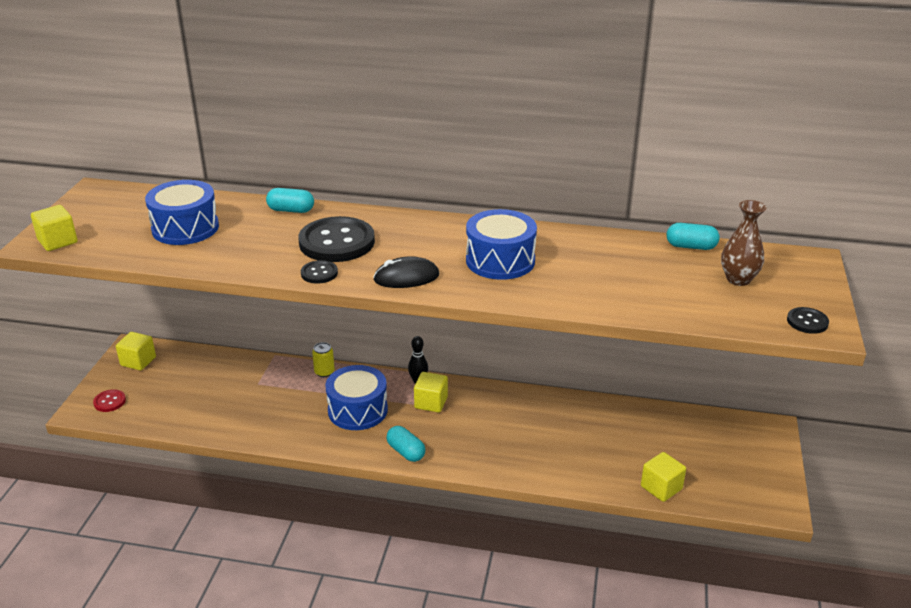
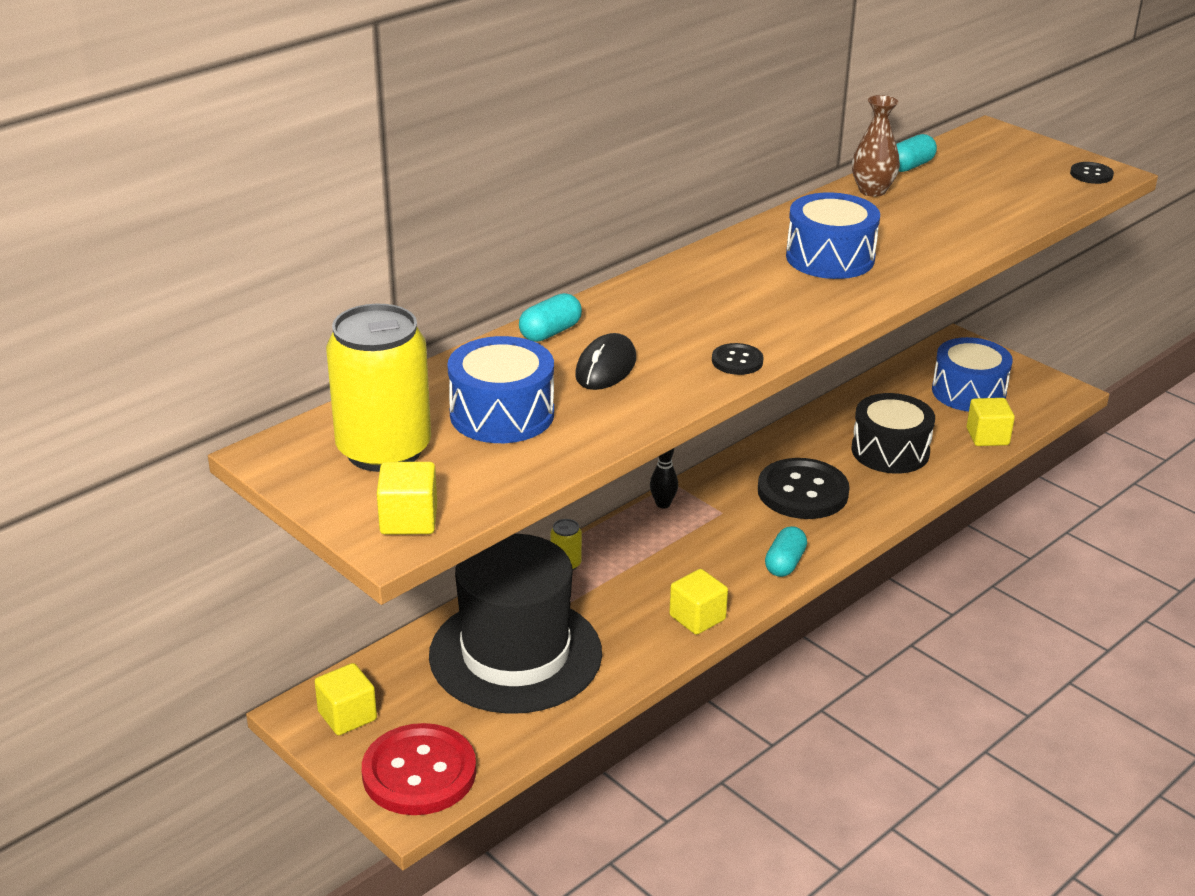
camera: 55 degrees left, 0 degrees up
(109, 402) = (419, 772): red button -> red button, size x2.16
(120, 212) = (384, 450): none -> yellow can
(228, 390) = (515, 654): none -> black hat
(337, 242) = (674, 329): black button -> black button (802, 492)
(357, 410) = (672, 568): blue drum -> blue drum (968, 392)
(406, 277) = (807, 316): black mouse -> black mouse (606, 367)
(406, 452) = (785, 563): turquoise capsule -> turquoise capsule turned 60 degrees counterclockwise
(431, 402) = (713, 512): yellow cube -> yellow cube (697, 618)
(585, 448) = (890, 451): none -> black drum
(738, 279) = (992, 171): brown vase -> brown vase (872, 191)

